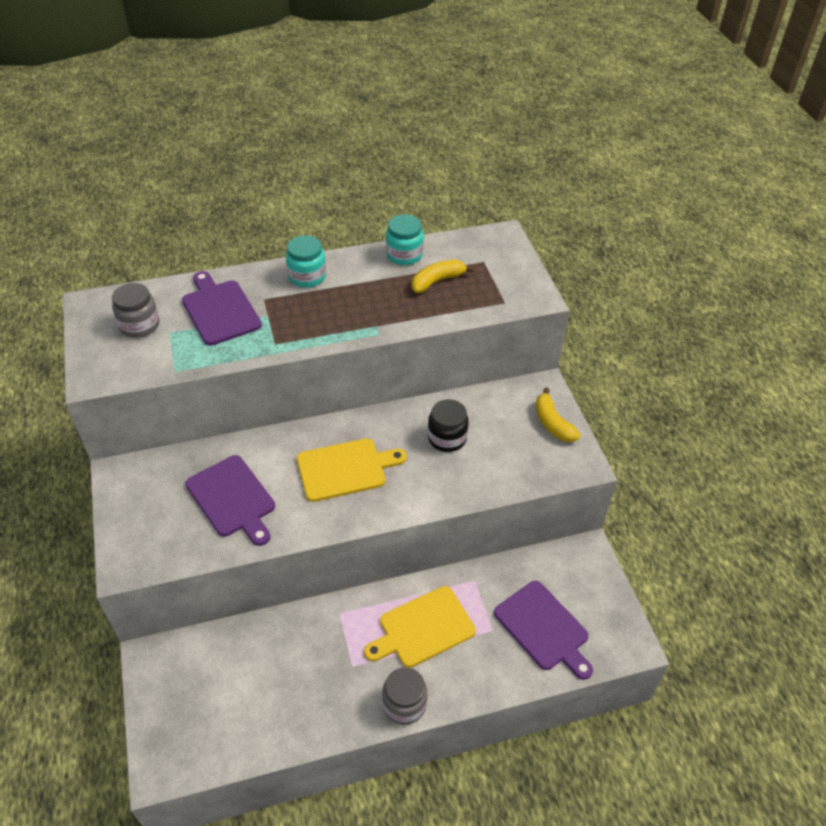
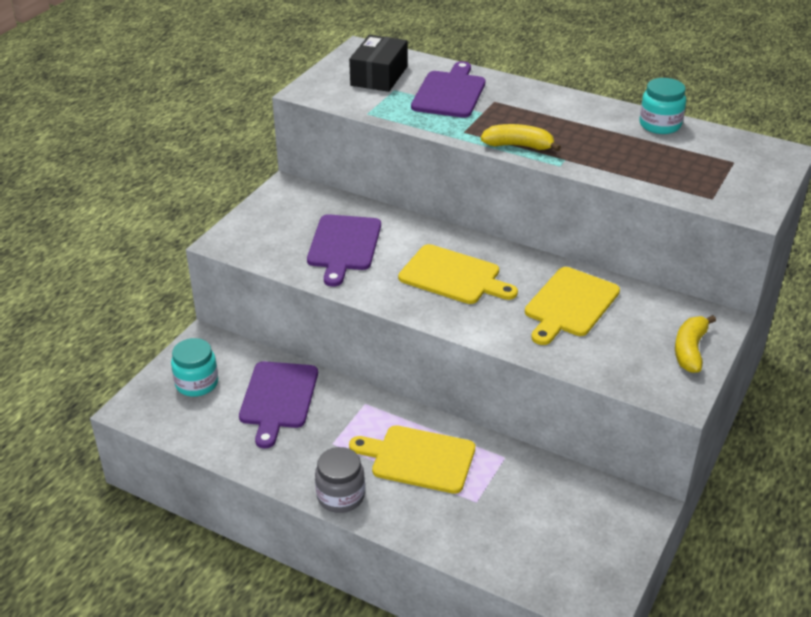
camera: 45 degrees right, 10 degrees down
(139, 325) = (379, 76): grey jar -> black box
(307, 276) = (550, 102): turquoise jar -> turquoise jar (197, 383)
(437, 281) = (665, 155): yellow banana -> yellow banana (518, 146)
(447, 438) = (569, 304): black jar -> yellow cutting board
(543, 628) = (525, 532): purple cutting board -> purple cutting board (278, 398)

